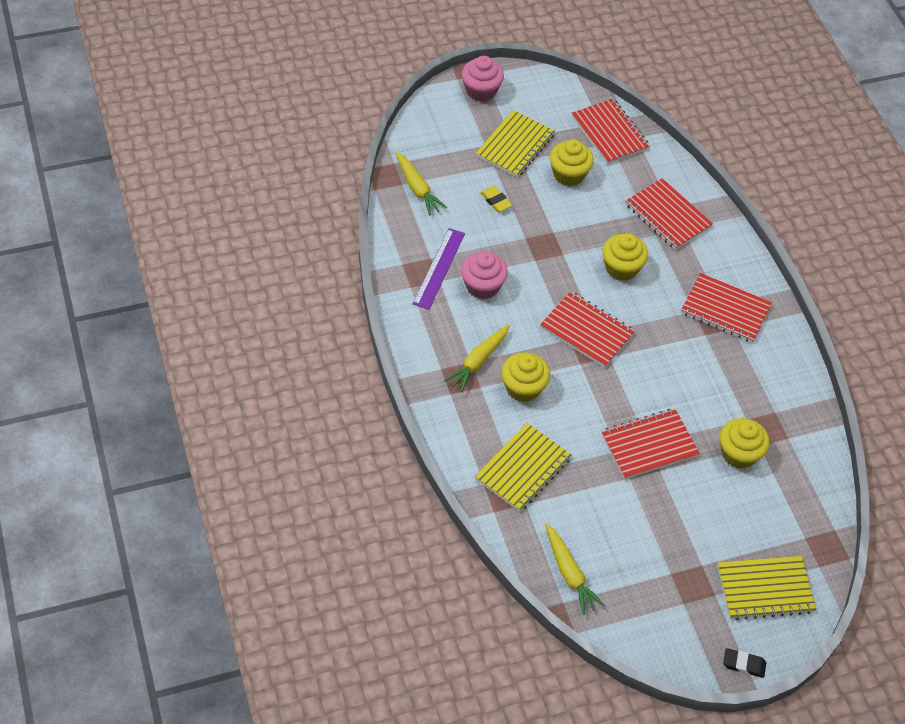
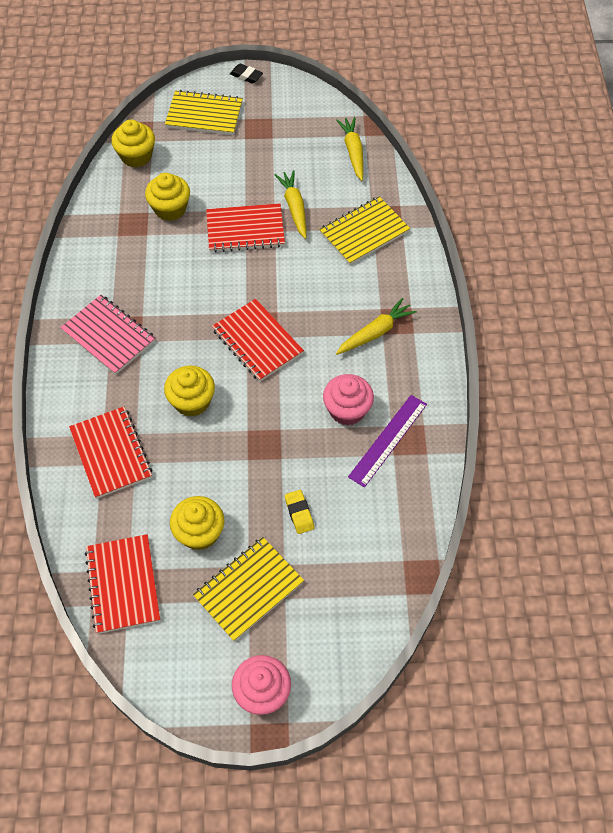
camera: 160 degrees left, 5 degrees up
(417, 188) = (387, 550): yellow carrot -> yellow carrot (294, 207)
(523, 388) = (340, 300): yellow cupcake -> yellow cupcake (136, 156)
(725, 309) = (108, 336): red notebook -> pink notebook

